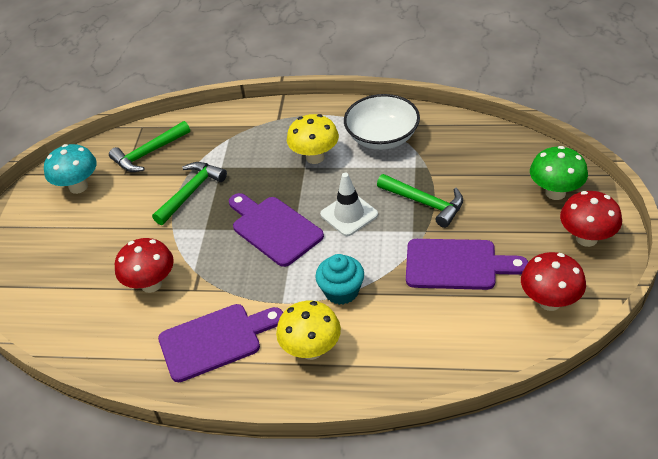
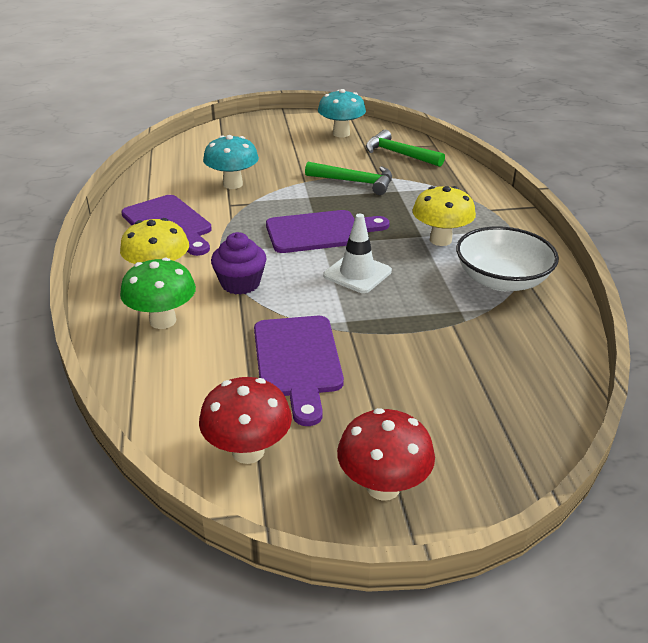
camera: 70 degrees right, 10 degrees down
(151, 284) = (232, 184): red mushroom -> turquoise mushroom
(274, 229) = (320, 232): purple cutting board -> purple cutting board turned 45 degrees clockwise
(341, 291) = (240, 283): turquoise cupcake -> purple cupcake
(425, 203) = (397, 325): green hammer -> none
(555, 192) = (470, 446): green mushroom -> green mushroom (163, 321)

